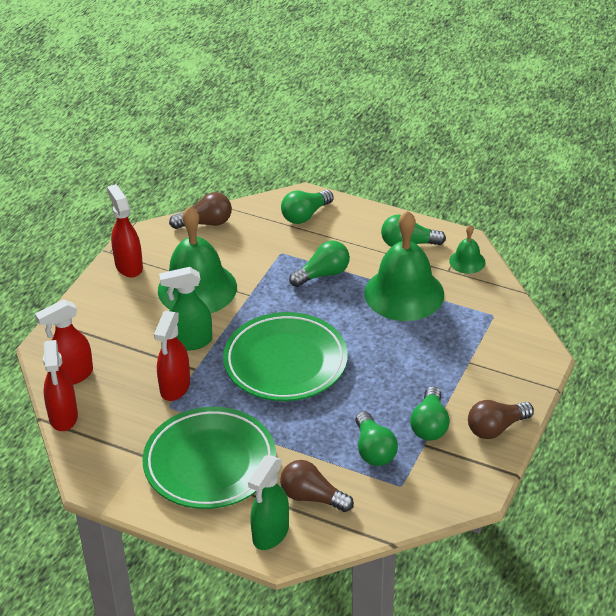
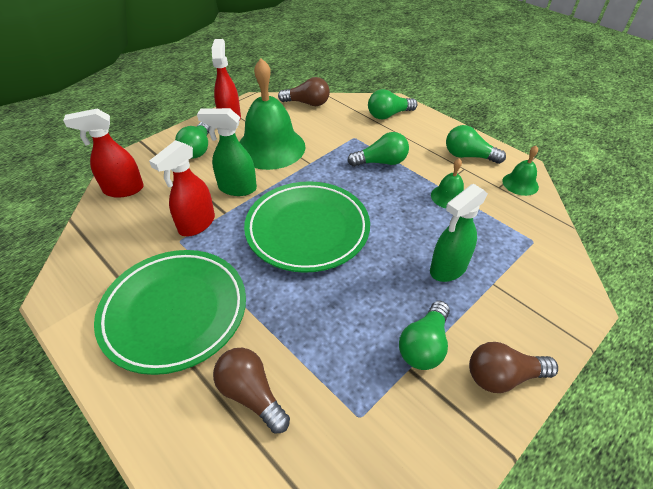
camera: 20 degrees right, 5 degrees up
(63, 417) = (87, 223): red spray bottle -> none
(270, 534) = (177, 429): green spray bottle -> green spray bottle (448, 269)
(374, 450) = (348, 356): green light bulb -> green light bulb (198, 149)
(404, 293) = (448, 196): green bell -> green bell, size x0.46

